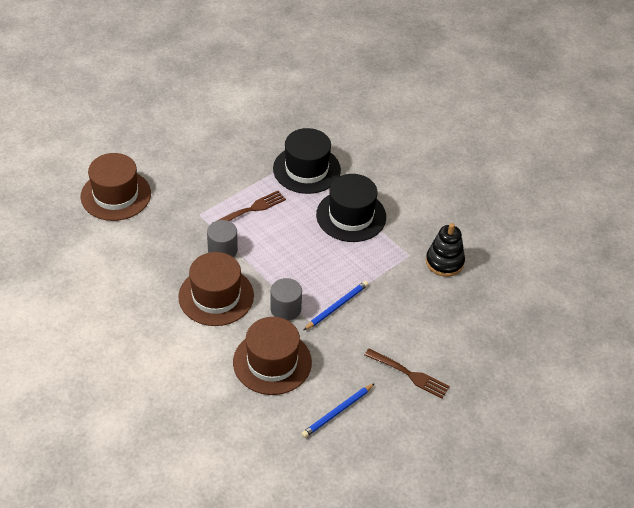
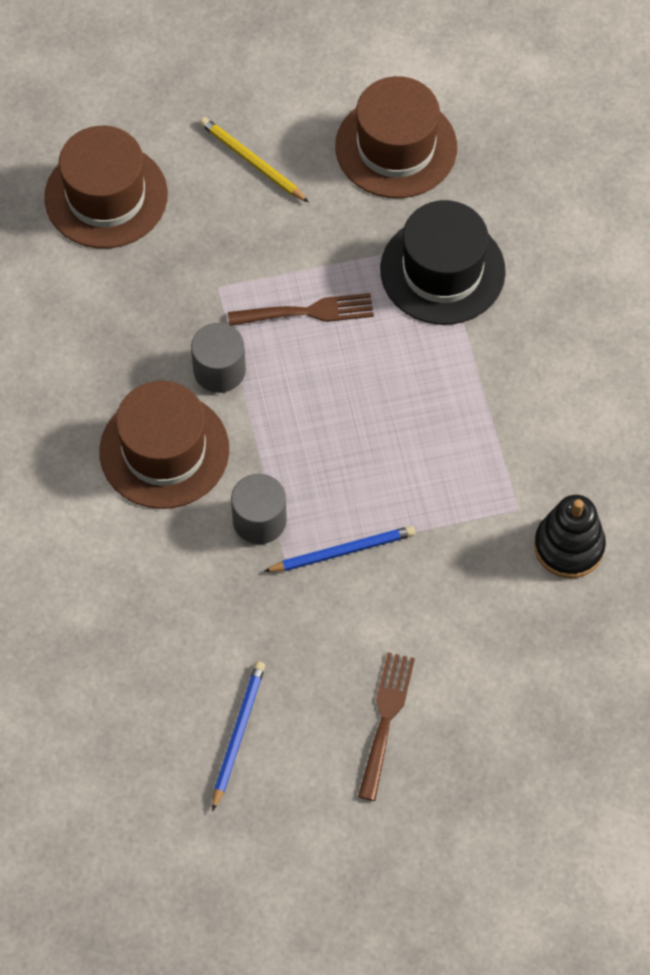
camera: 30 degrees right, 15 degrees up
(183, 156) = (252, 161): none -> yellow pencil
(272, 362) = (187, 604): brown hat -> brown hat (396, 147)
(337, 412) = (238, 734): blue pencil -> blue pencil turned 120 degrees clockwise
(351, 216) = (464, 392): black hat -> none
(408, 374) = (385, 721): brown fork -> brown fork turned 135 degrees counterclockwise

